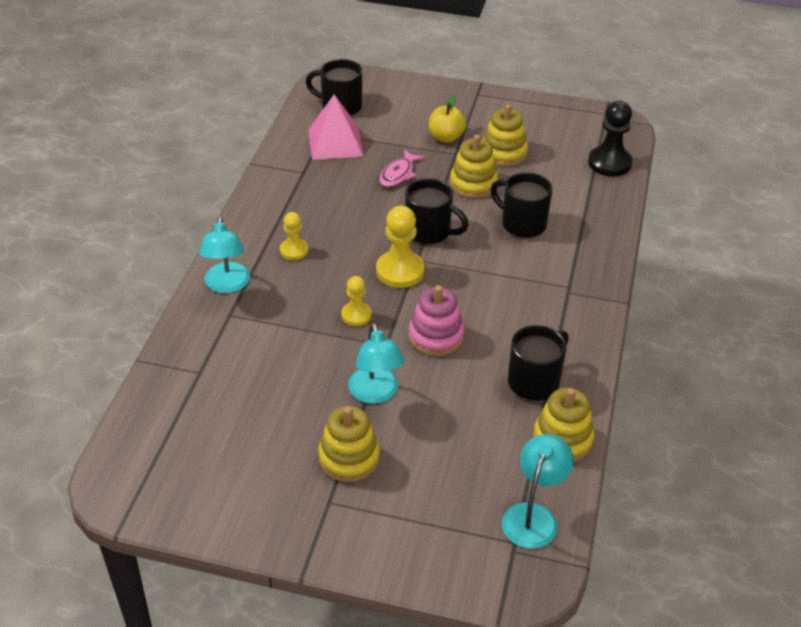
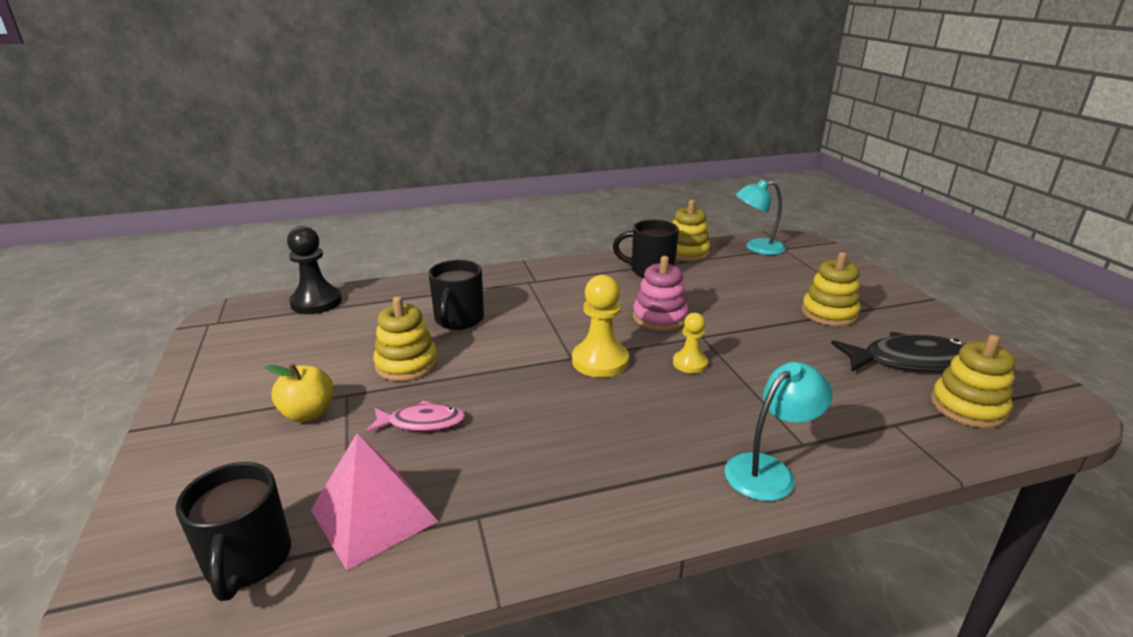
camera: 120 degrees left, 15 degrees down
(240, 448) = (911, 361): none -> black fish
(294, 250) = (649, 444): yellow pawn -> none
(375, 394) = (758, 323): turquoise lamp -> none
(429, 232) = (520, 364): black mug -> none
(503, 153) = (327, 363): yellow stacking toy -> yellow stacking toy (967, 407)

